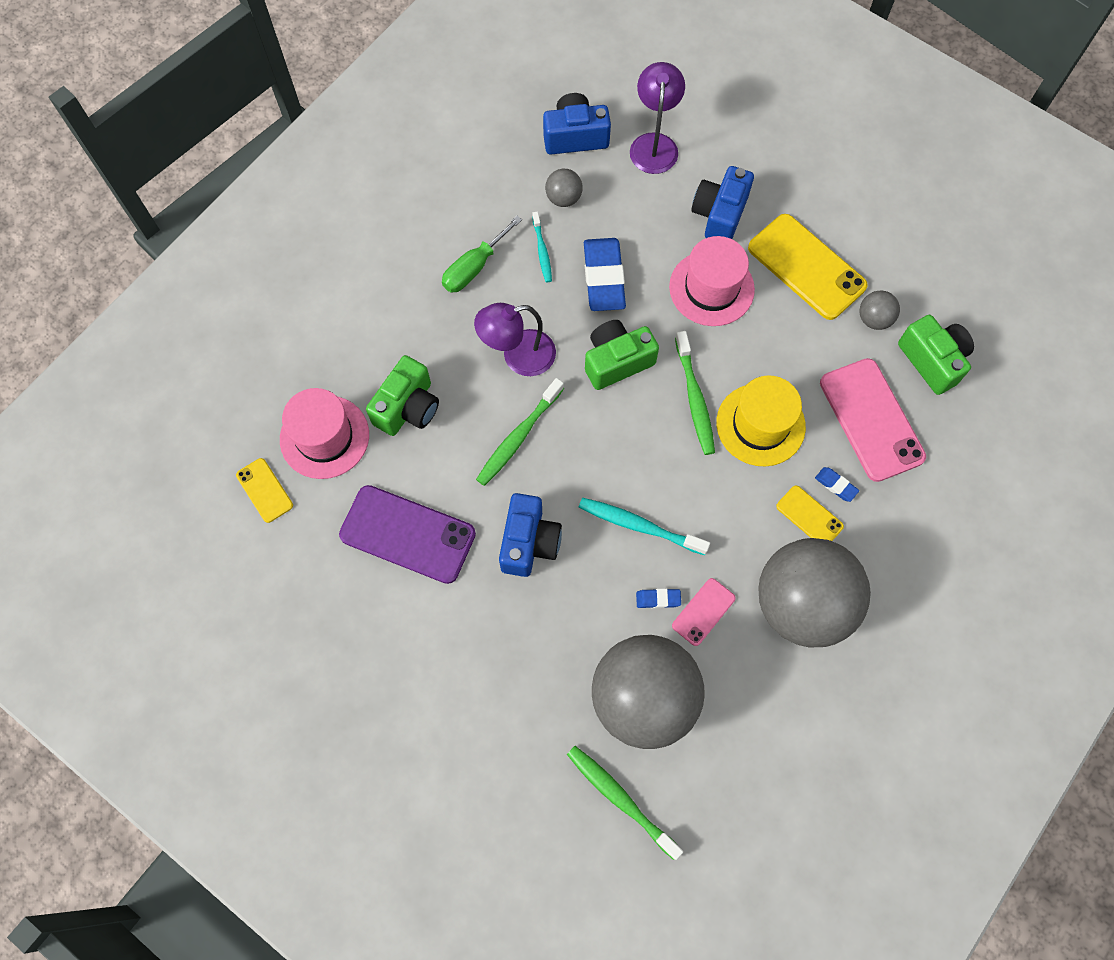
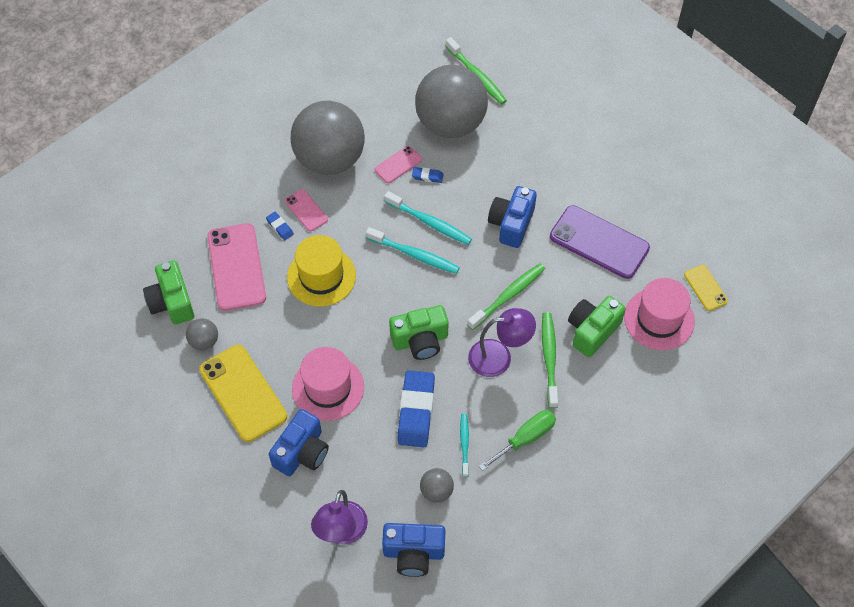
camera: 170 degrees left, 10 degrees down
(649, 474) = (415, 255): none -> turquoise toothbrush
(694, 399) = (366, 303): green toothbrush -> green toothbrush (549, 358)
(809, 516) = (306, 210): yellow phone -> pink phone

